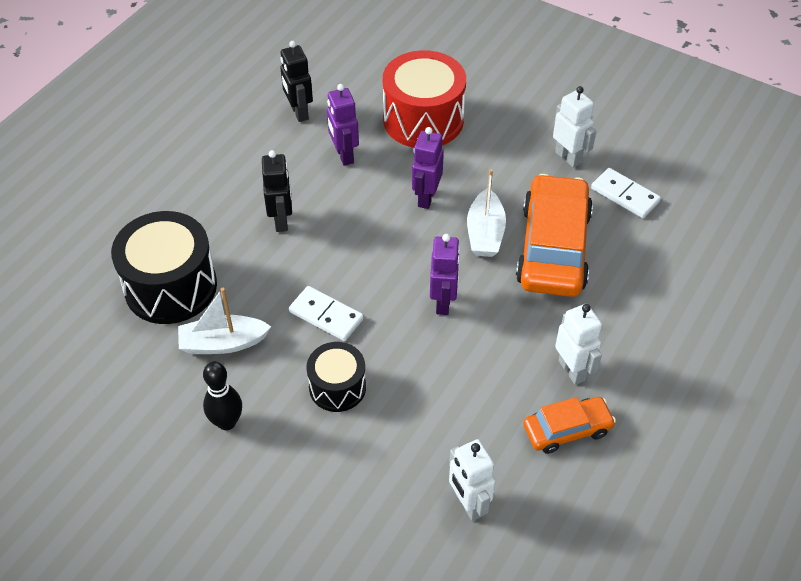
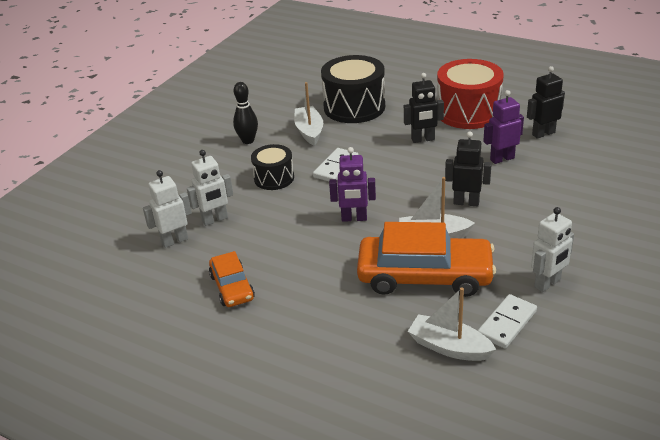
camera: 90 degrees right, 15 degrees down
(423, 120) = (562, 194): red drum -> red drum (468, 112)
(426, 198) = (466, 202): purple robot -> black robot
(572, 370) = (289, 289): white robot -> white robot (215, 220)
(658, 241) = (449, 347): none -> white boat

